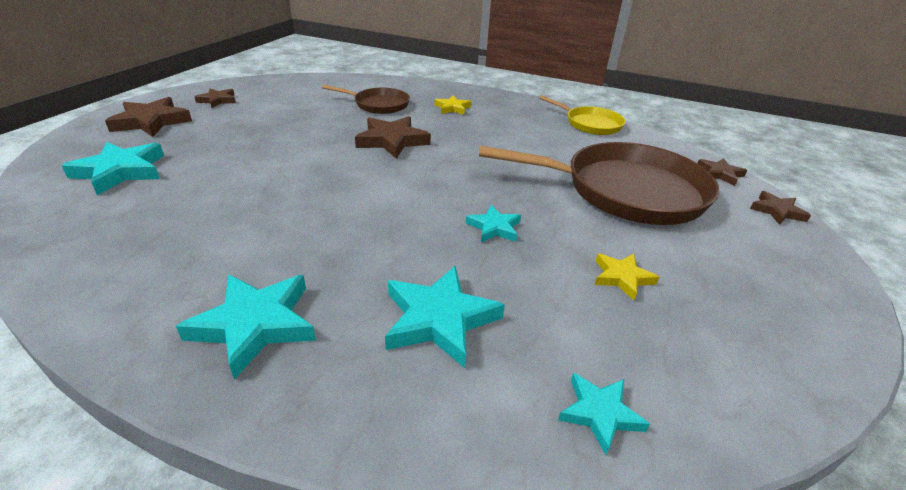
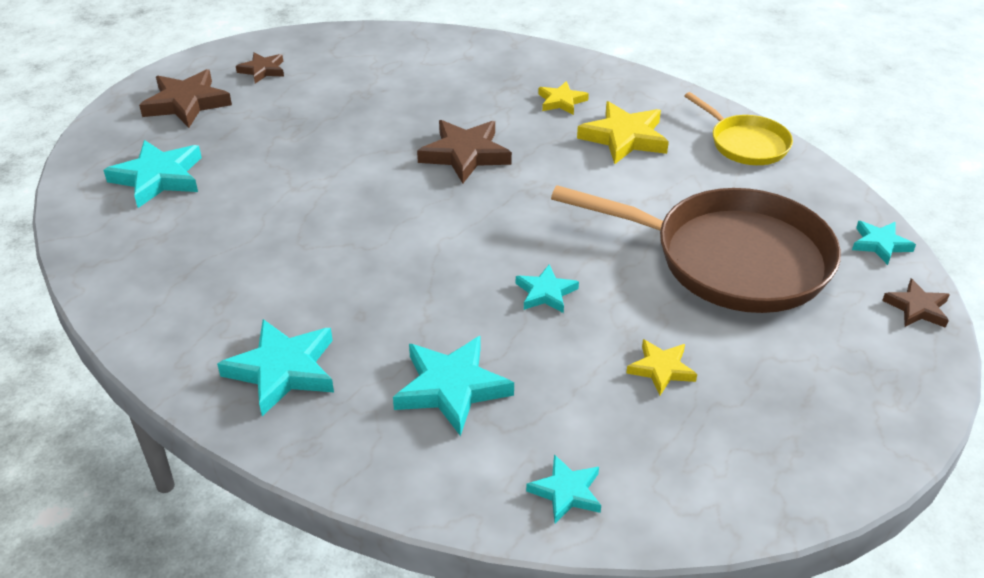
camera: 15 degrees right, 5 degrees up
(378, 105) = (463, 89): brown pan -> none
(506, 125) = (624, 138): none -> yellow star
(719, 174) = (880, 244): brown star -> turquoise star

